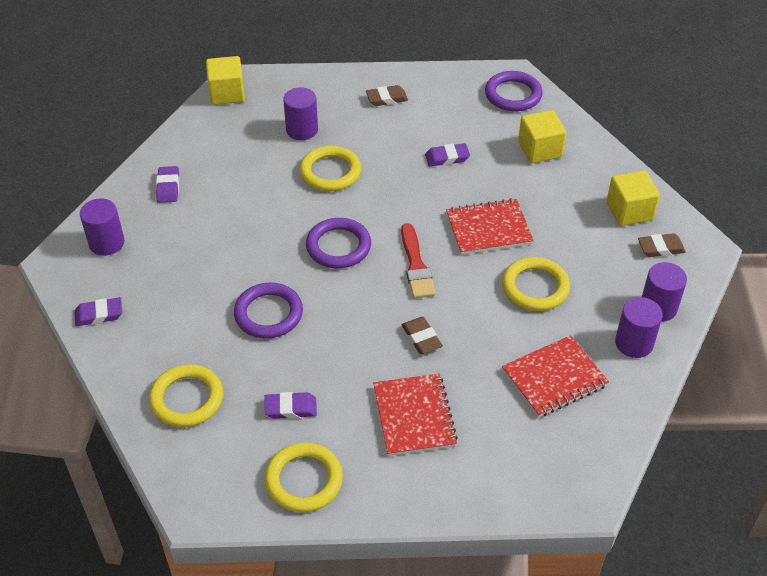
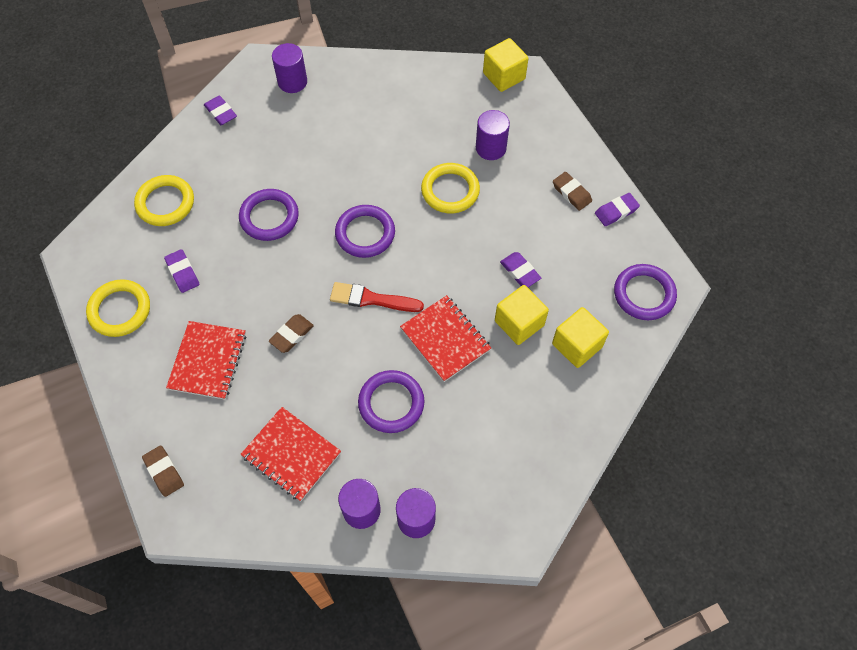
camera: 65 degrees right, 15 degrees up
(168, 187) = (371, 90): purple eraser -> purple eraser (616, 211)
(414, 416) = (208, 361): red notebook -> red notebook turned 45 degrees counterclockwise
(416, 265) = (371, 299): red brush -> red brush turned 45 degrees clockwise
(535, 287) = (391, 403): yellow ring -> purple ring
(629, 211) = (534, 454): yellow cube -> yellow cube (519, 323)
(660, 248) = (497, 499): brown eraser -> brown eraser (164, 472)

